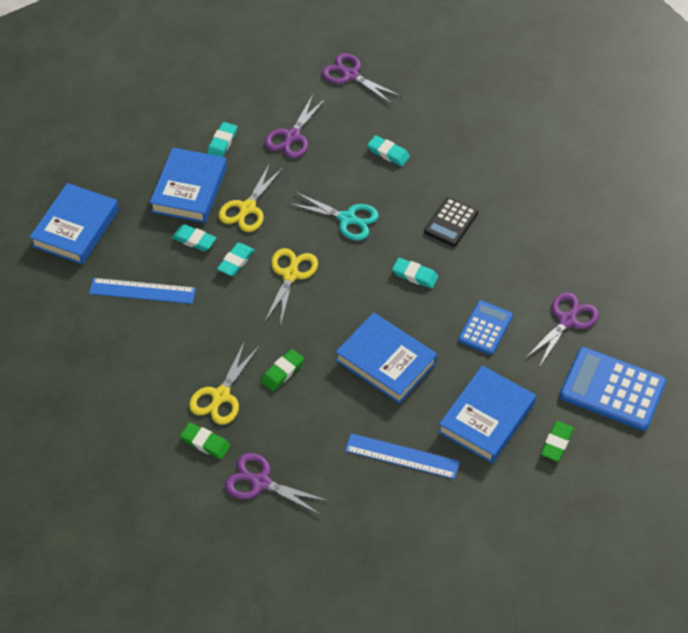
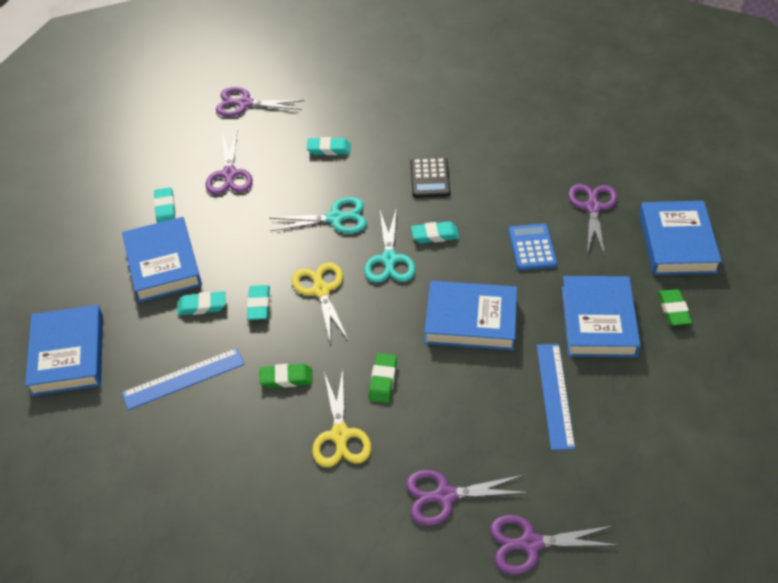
camera: 30 degrees left, 5 degrees down
(205, 443) = (360, 489): green eraser -> green eraser (286, 378)
(247, 208) = (234, 253): yellow scissors -> none
(293, 551) = (530, 544): none -> purple scissors
(362, 277) = (389, 259): none -> turquoise scissors
(402, 456) = (555, 395): blue ruler -> blue ruler turned 75 degrees counterclockwise
(612, 389) = (677, 243): blue calculator -> blue book

